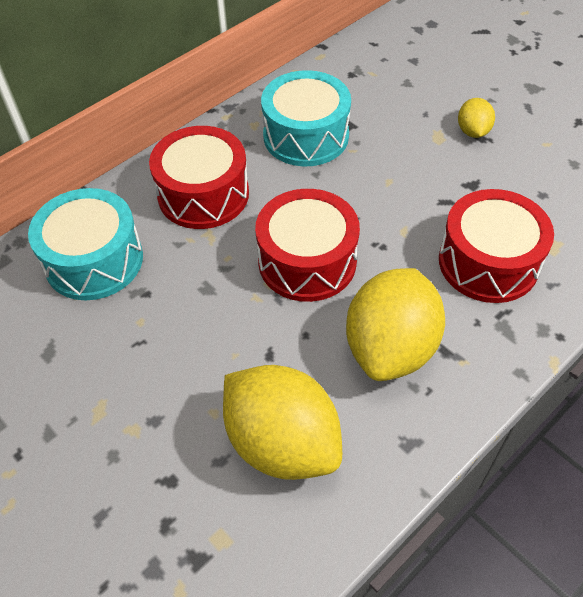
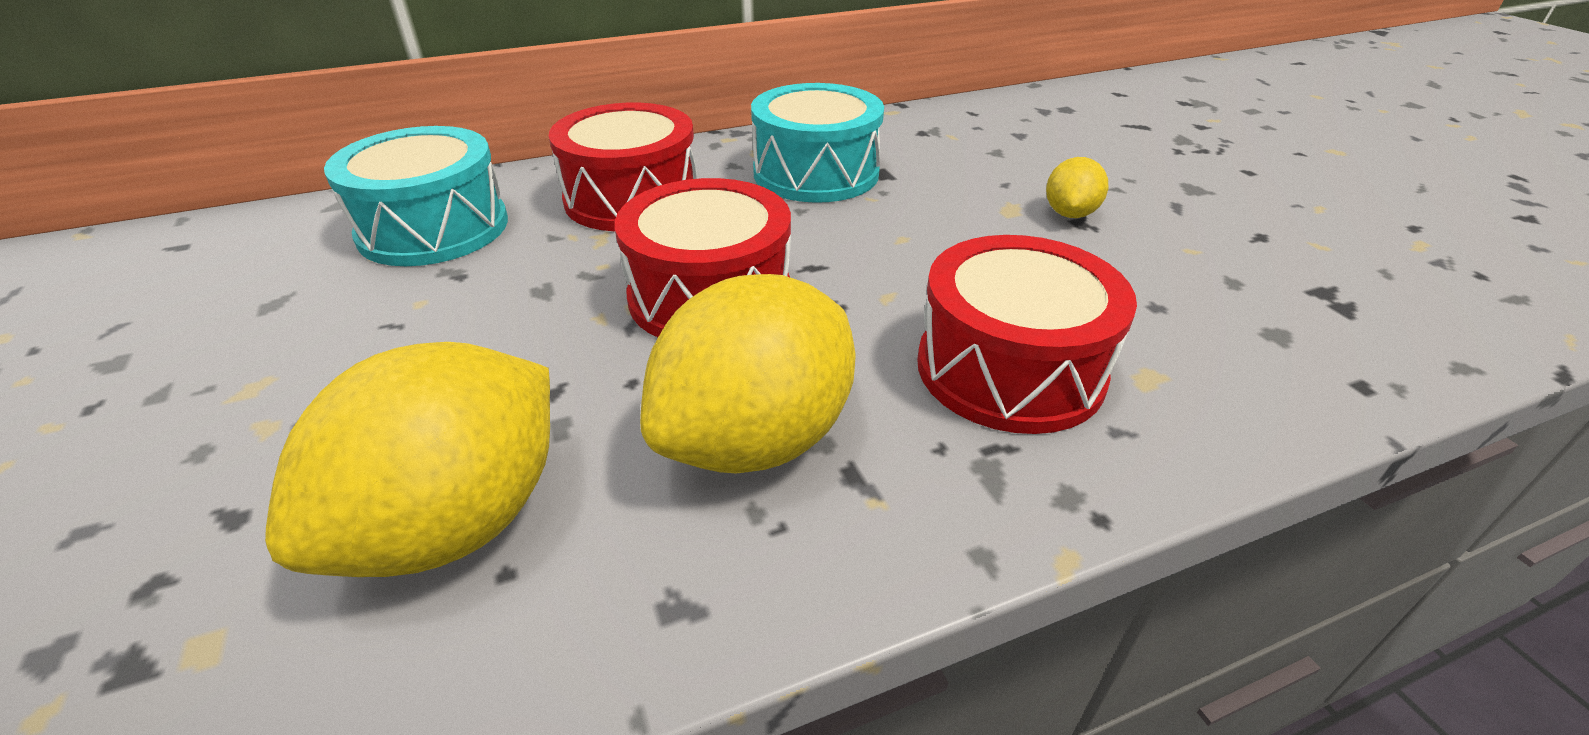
camera: 20 degrees right, 15 degrees down
(282, 442) = (457, 523): yellow lemon -> yellow lemon turned 60 degrees clockwise

